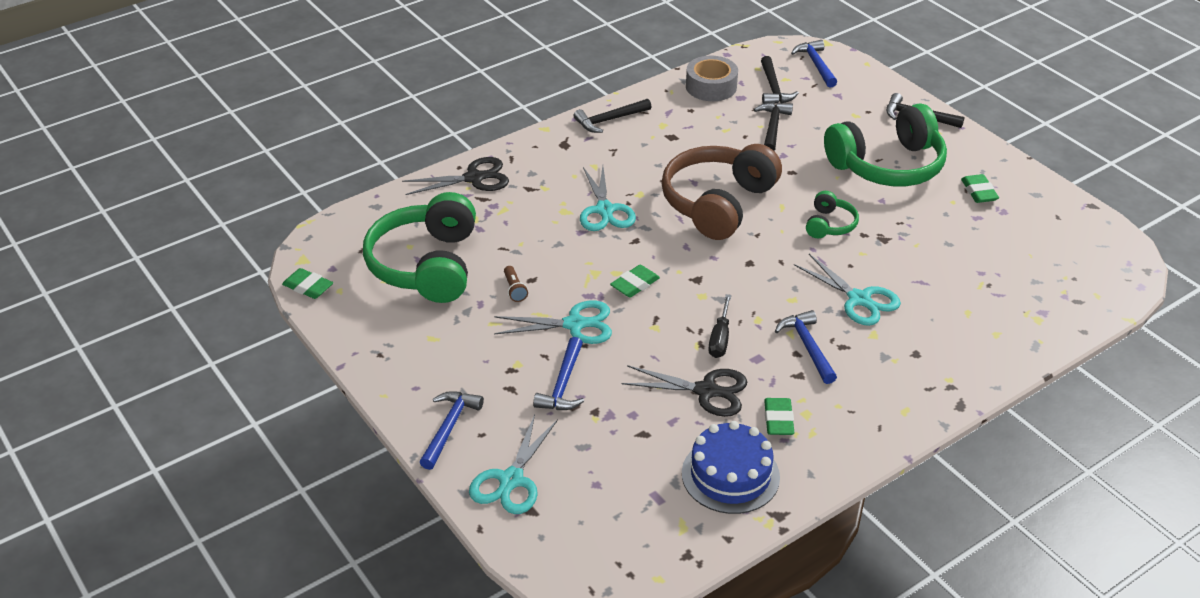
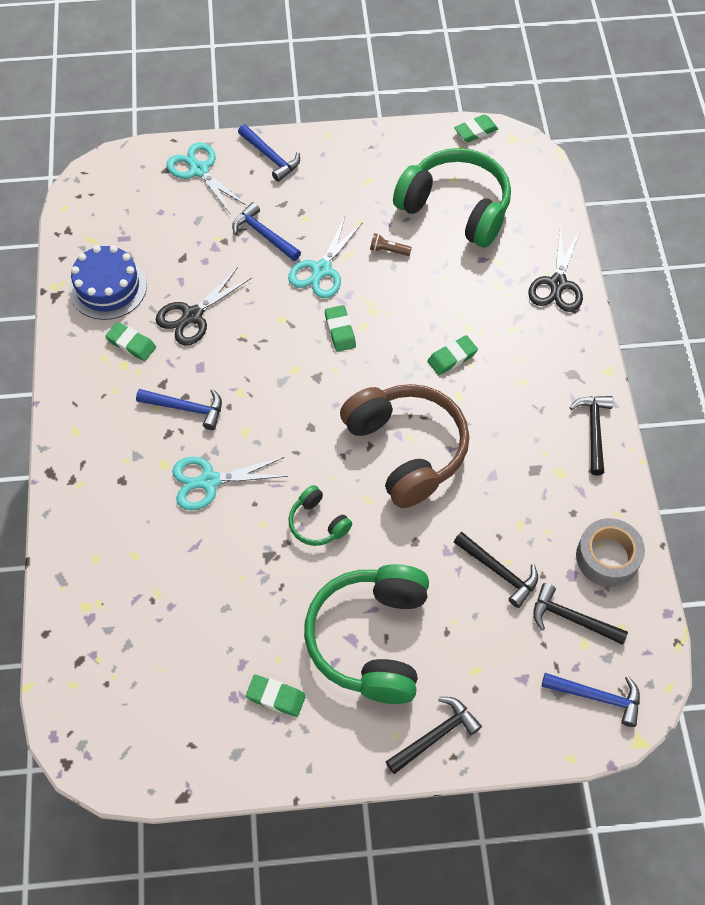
camera: 120 degrees right, 20 degrees up
(604, 210) = (452, 357): turquoise scissors -> green eraser
(720, 338) = (239, 355): black screwdriver -> none

